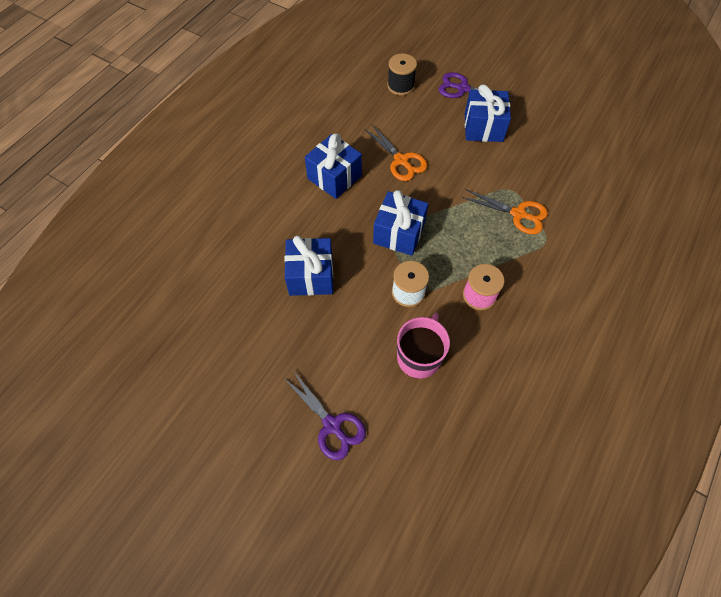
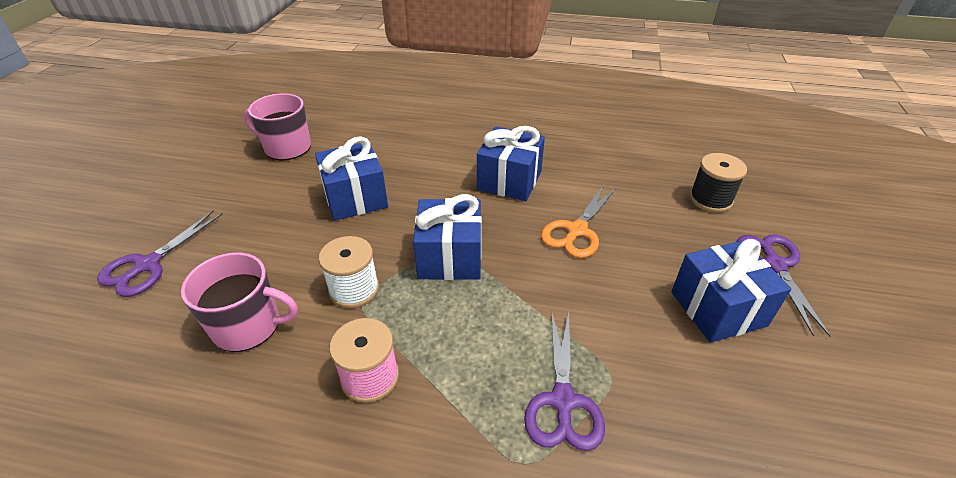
camera: 70 degrees right, 20 degrees down
(211, 317) = (286, 148): none -> pink mug
(518, 214) = (563, 401): orange scissors -> purple scissors

